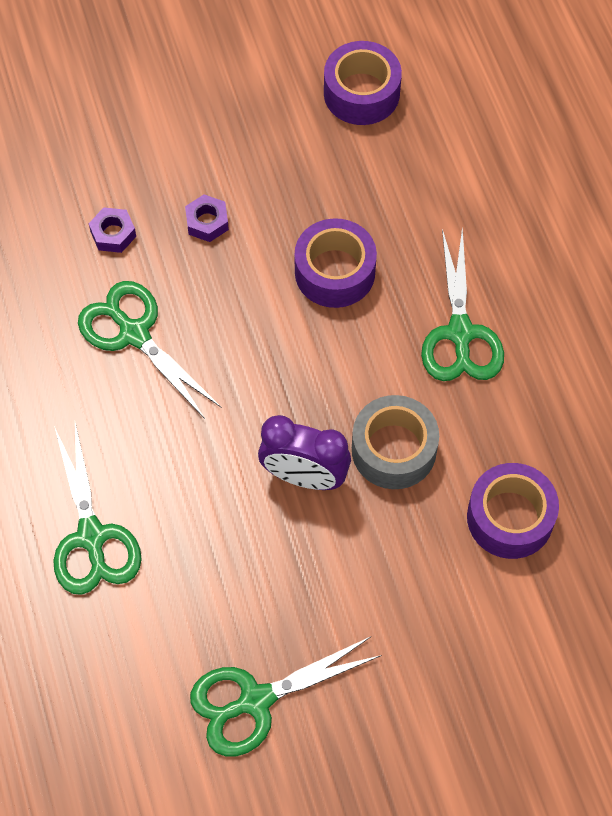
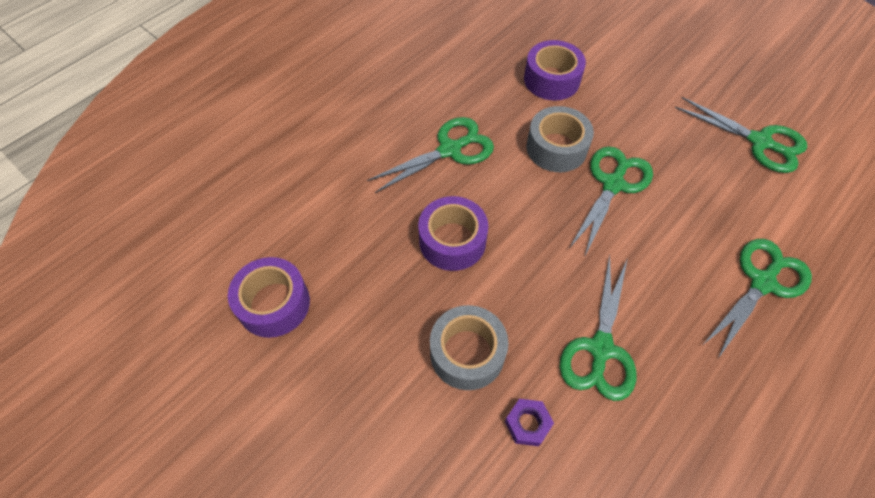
camera: 120 degrees left, 5 degrees down
(207, 222) = (467, 353): purple nut -> grey tape
(304, 476) = (613, 184): purple clock -> green scissors

